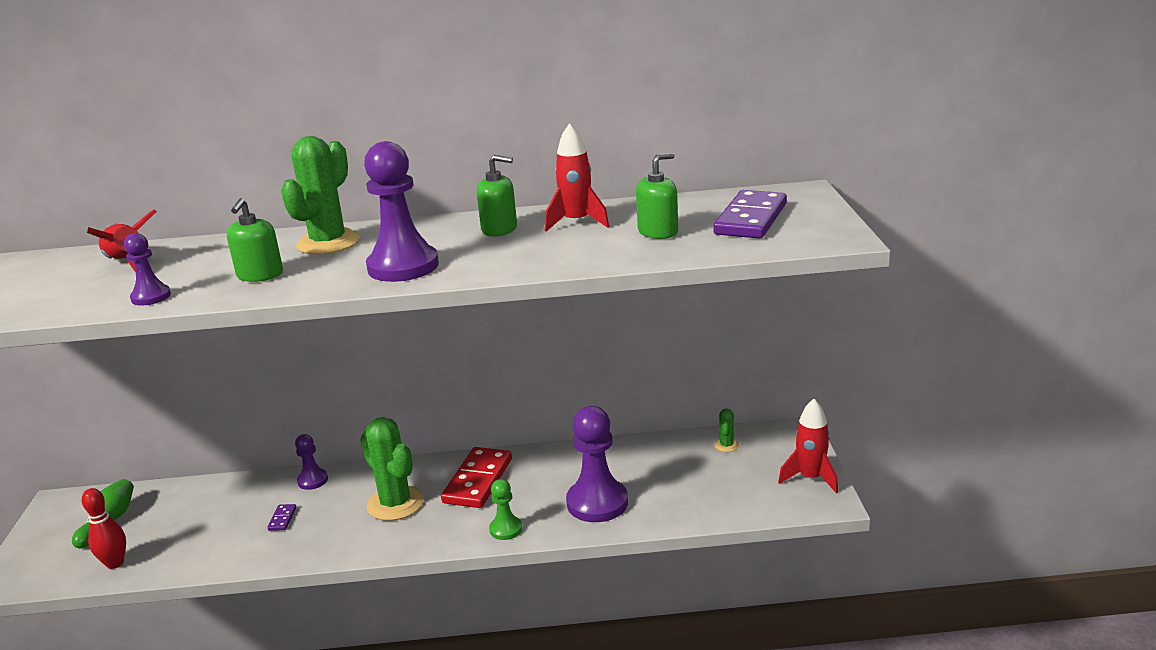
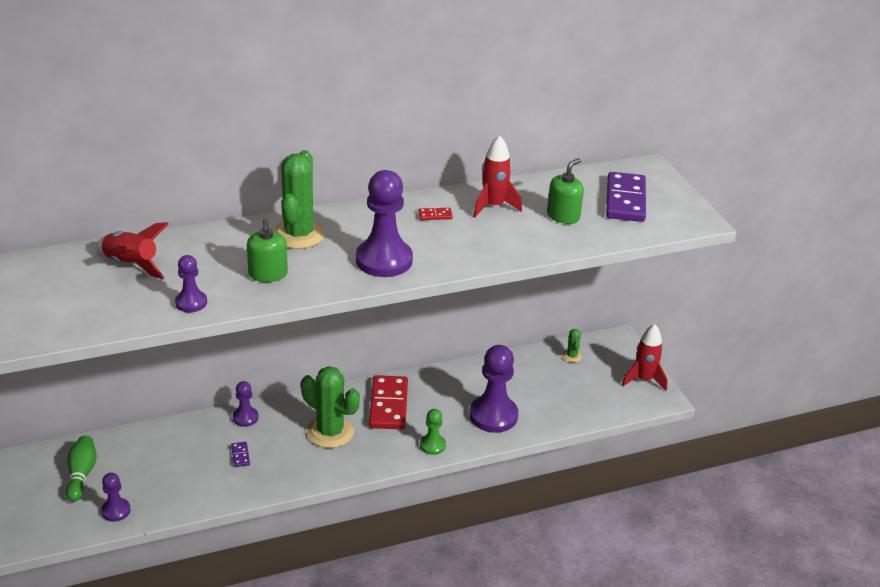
camera: 20 degrees left, 10 degrees up
(115, 563) = (116, 511): red bowling pin -> purple pawn
(499, 229) = (435, 215): green soap dispenser -> red domino

